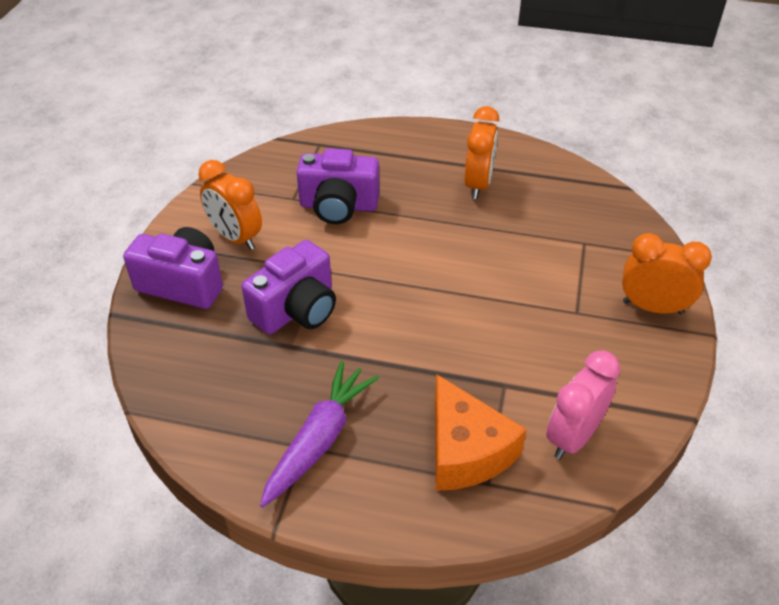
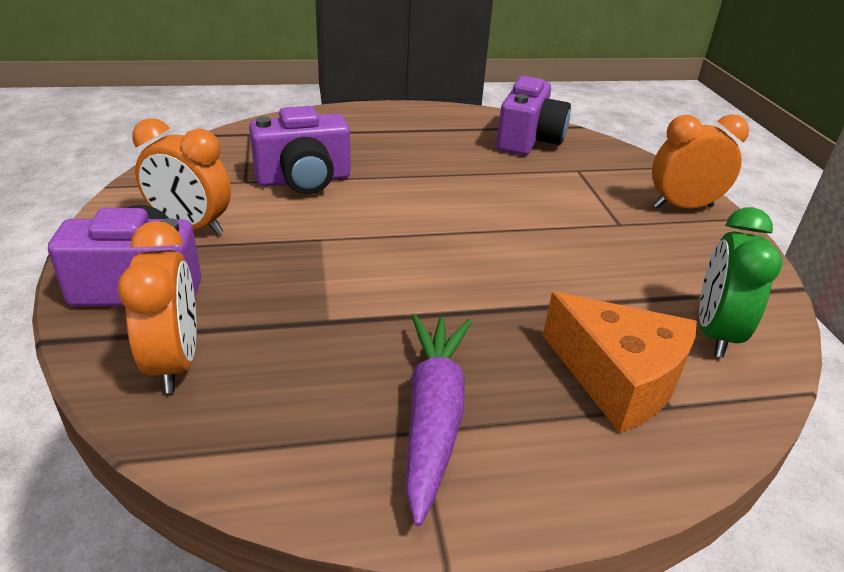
camera: 25 degrees left, 10 degrees down
(296, 309) = (313, 282): purple camera -> purple camera (529, 140)
(478, 184) = (442, 142): orange clock -> orange clock (175, 362)
(573, 437) = (715, 333): pink clock -> green clock

